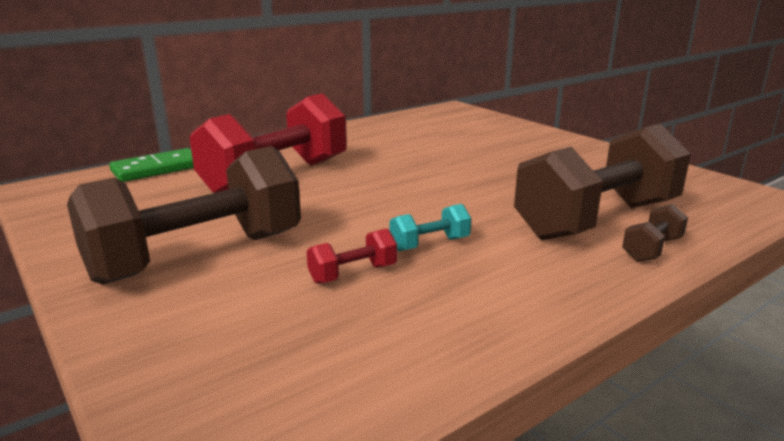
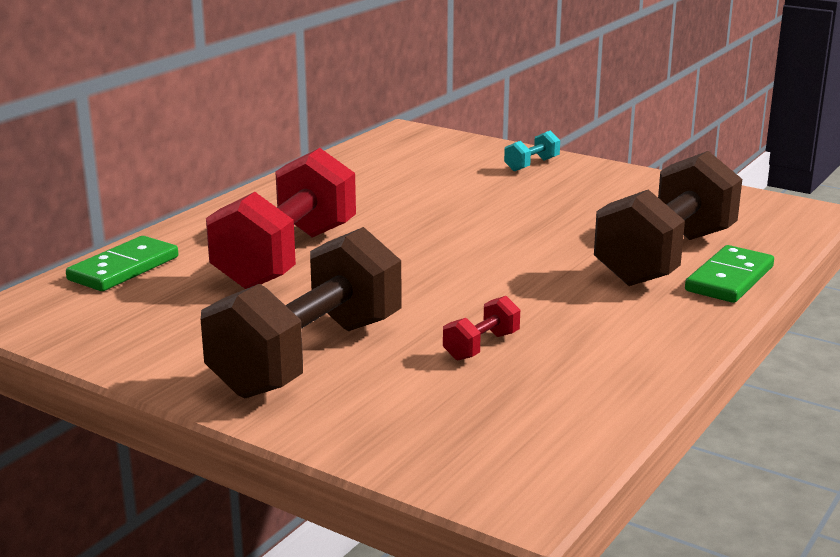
camera: 20 degrees left, 0 degrees up
(429, 244) = (528, 307): turquoise dumbbell -> turquoise dumbbell (531, 165)
(652, 249) = (729, 279): brown dumbbell -> green domino

